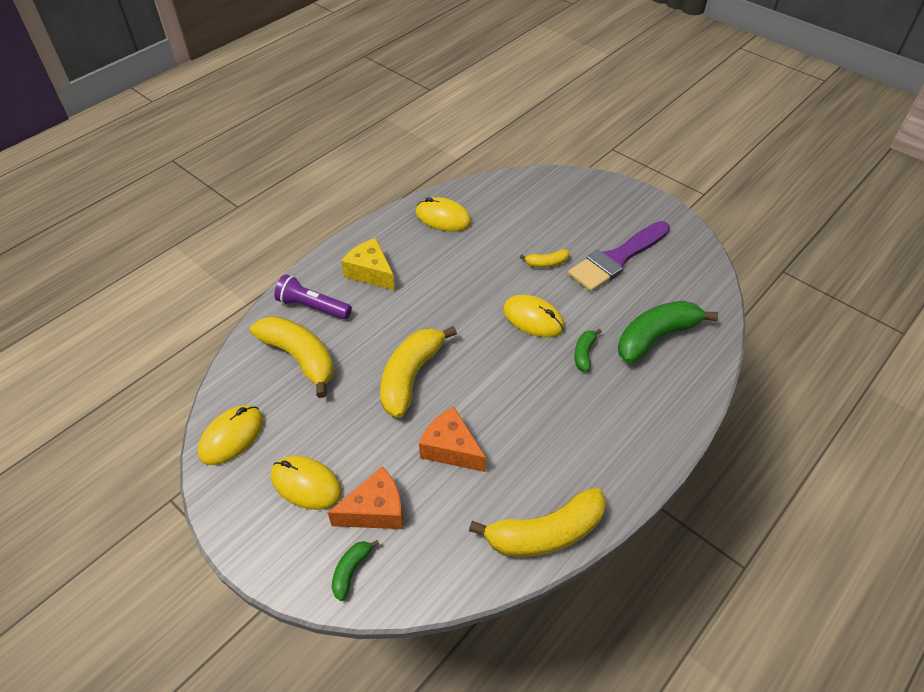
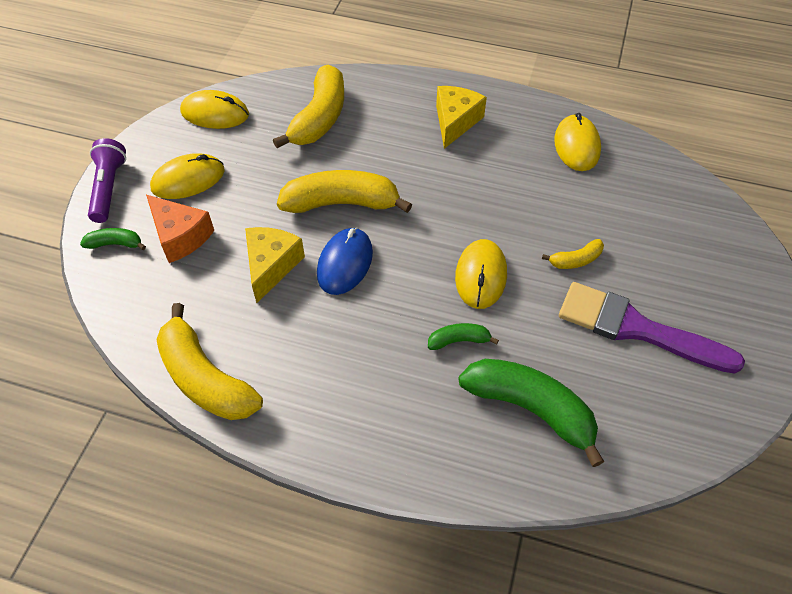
camera: 65 degrees right, 5 degrees up
(306, 484) = (188, 179): yellow mouse -> yellow mouse turned 60 degrees clockwise
(313, 307) = (384, 101): purple flashlight -> purple flashlight (109, 188)
(451, 448) = (271, 266): orange cheese -> yellow cheese
(476, 396) = (345, 263): none -> blue mouse
(546, 263) = (575, 260): yellow banana -> yellow banana turned 75 degrees counterclockwise

